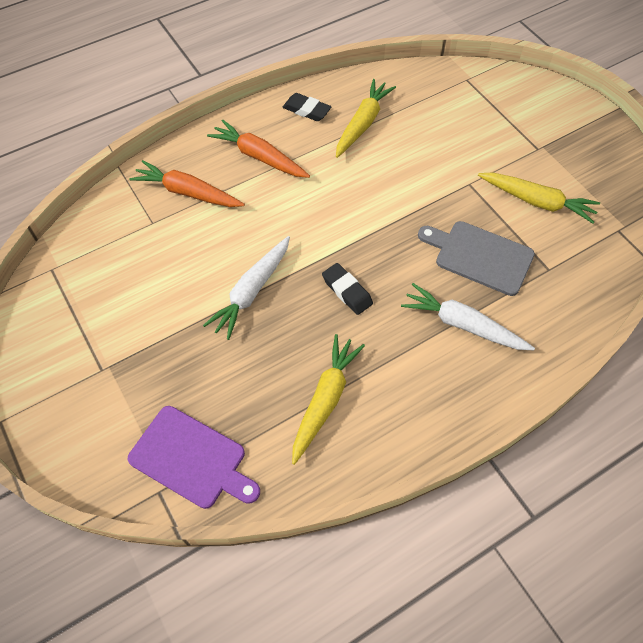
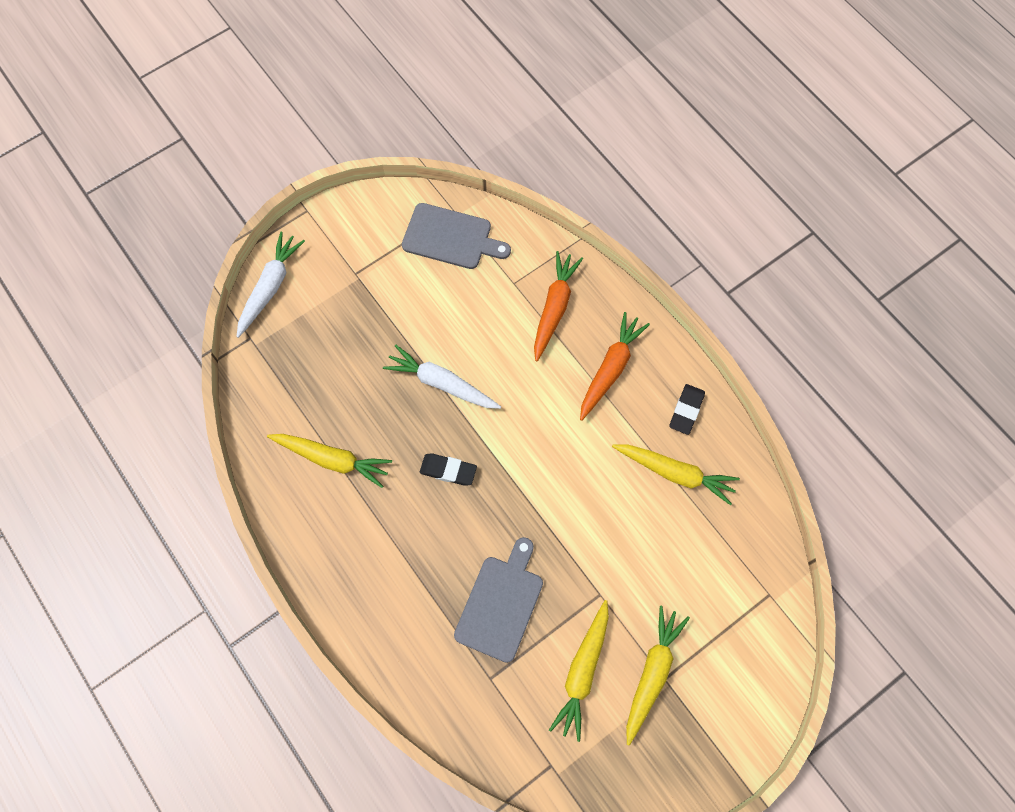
camera: 85 degrees right, 10 degrees up
(84, 273) = (451, 237): none -> grey cutting board
(192, 459) = (277, 358): purple cutting board -> none
(347, 291) = (448, 470): black eraser -> black eraser turned 60 degrees clockwise
(463, 324) = (417, 584): white carrot -> white carrot (270, 287)
(534, 156) = (652, 673): none -> yellow carrot

